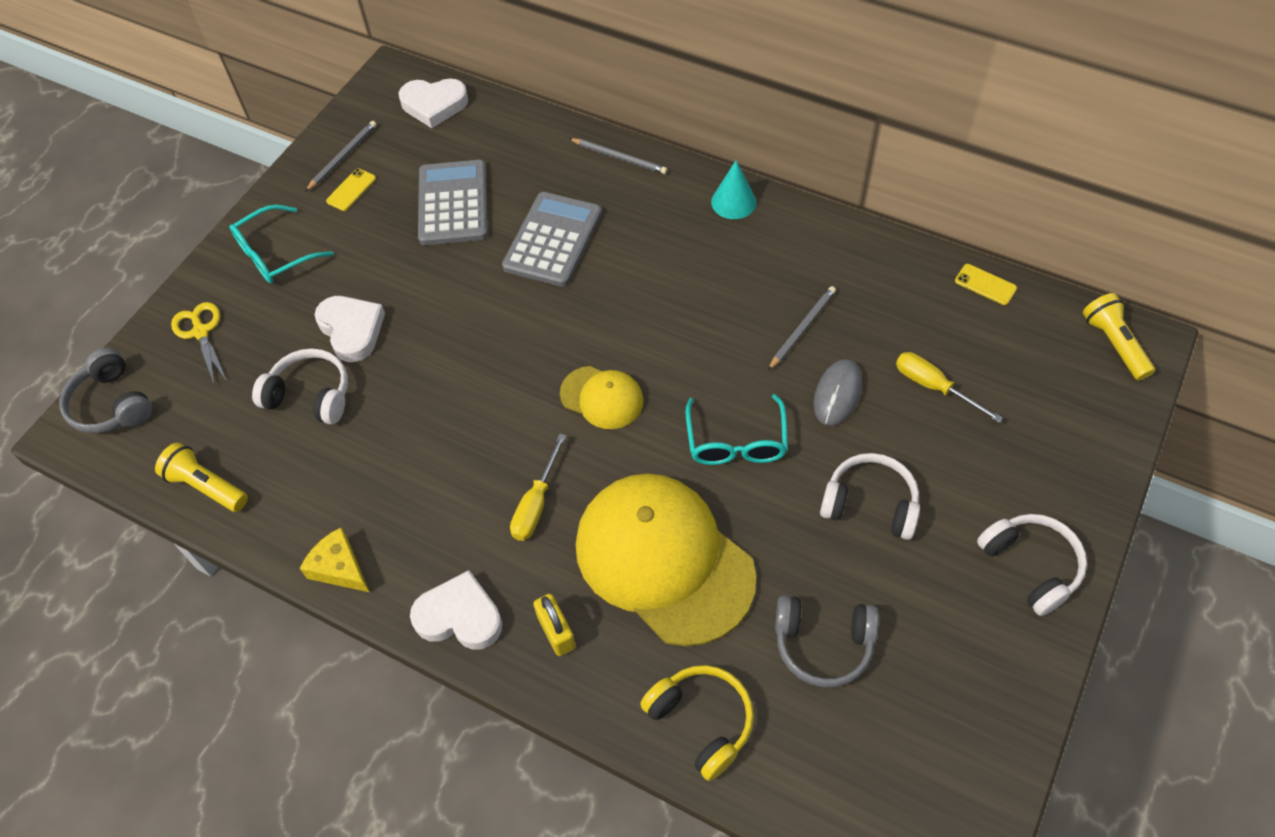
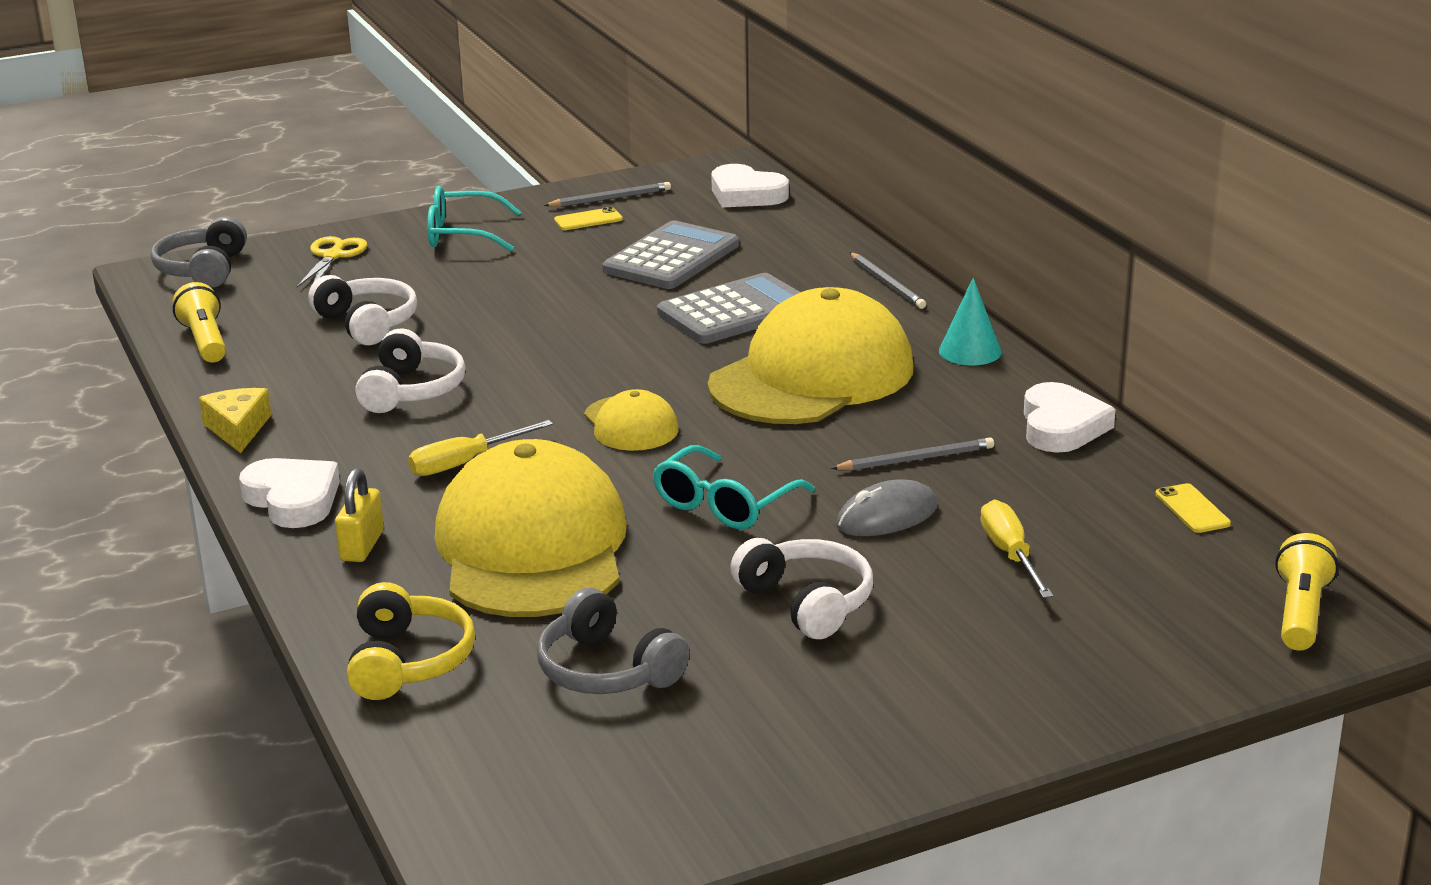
camera: 35 degrees right, 30 degrees down
(352, 330) = (461, 300): white heart -> white heart (1061, 426)
(665, 281) = (812, 376): none -> yellow cap
(1031, 566) = (930, 724): white headphones -> white headphones (411, 390)

